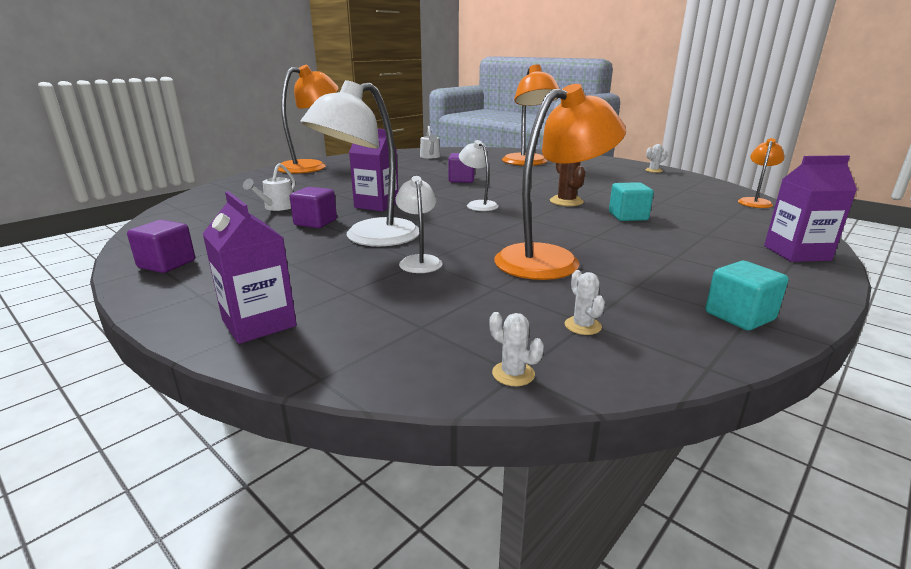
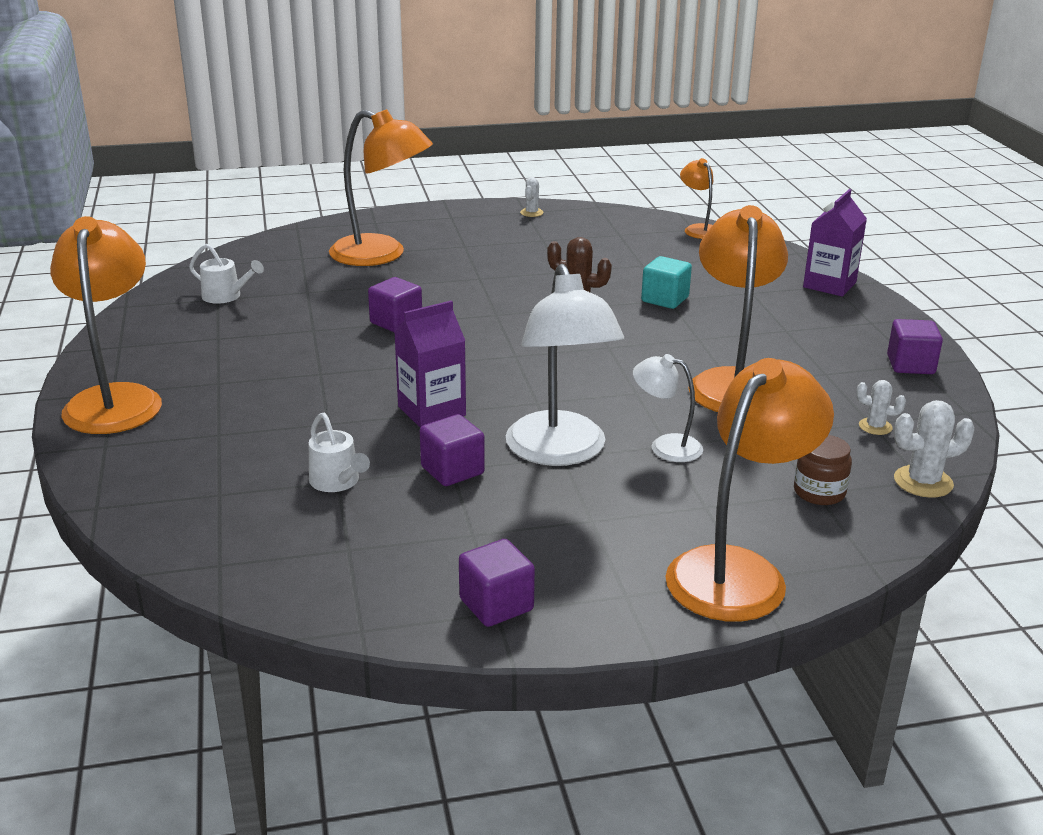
camera: 55 degrees left, 5 degrees up
(259, 323) = (738, 571): purple carton -> orange lamp
(423, 327) = (819, 492): none -> brown jar
(478, 204) = (520, 352): white lamp -> none
(513, 374) = (923, 482): white cactus -> white cactus, size x1.63
(739, 316) = (910, 365): turquoise cube -> purple cube

